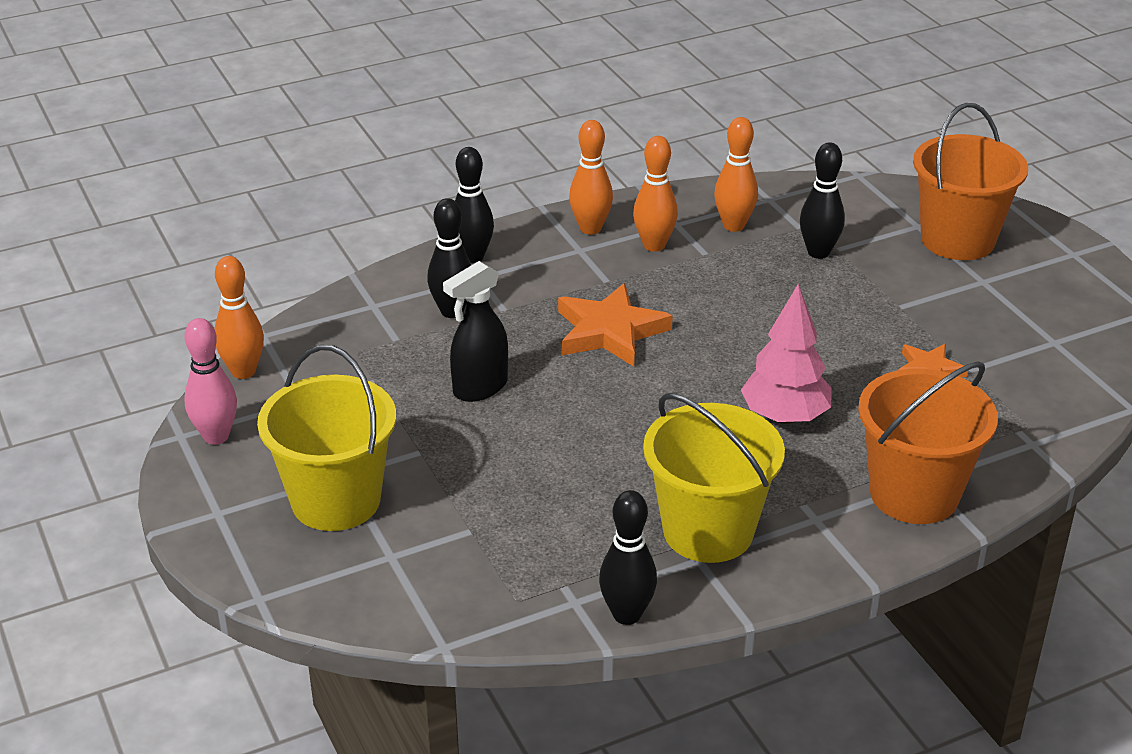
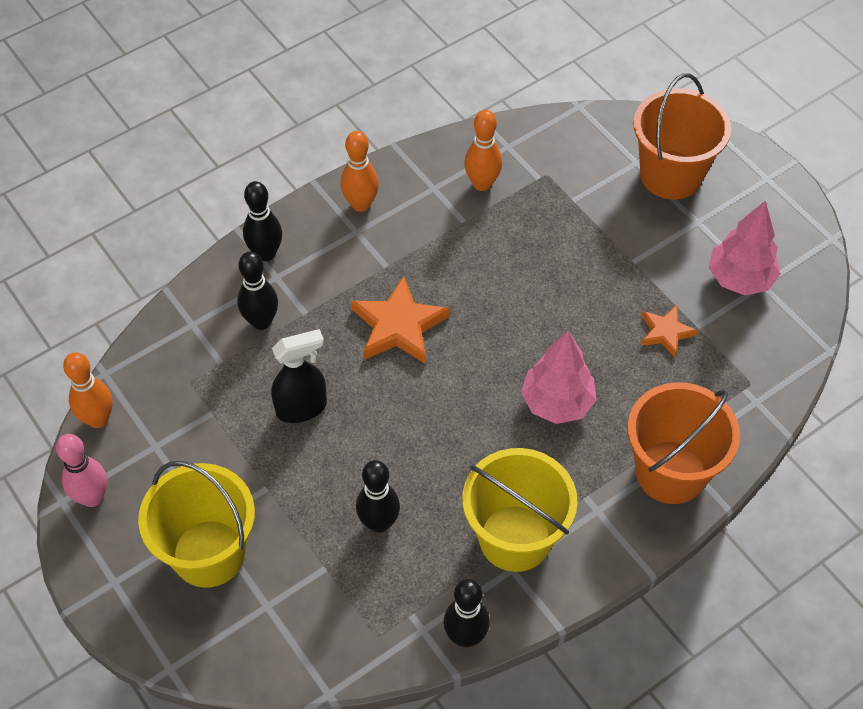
camera: 10 degrees left, 20 degrees up
(479, 388) = (302, 408): black spray bottle -> black spray bottle turned 150 degrees counterclockwise
(654, 245) = (418, 217): orange bowling pin -> none
(818, 252) = (558, 206): black bowling pin -> black bowling pin (379, 523)
(1028, 334) = (740, 279): none -> pink tree

